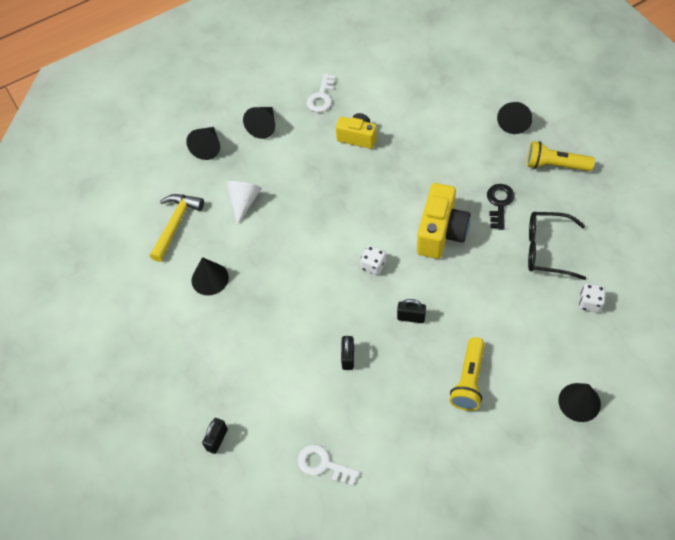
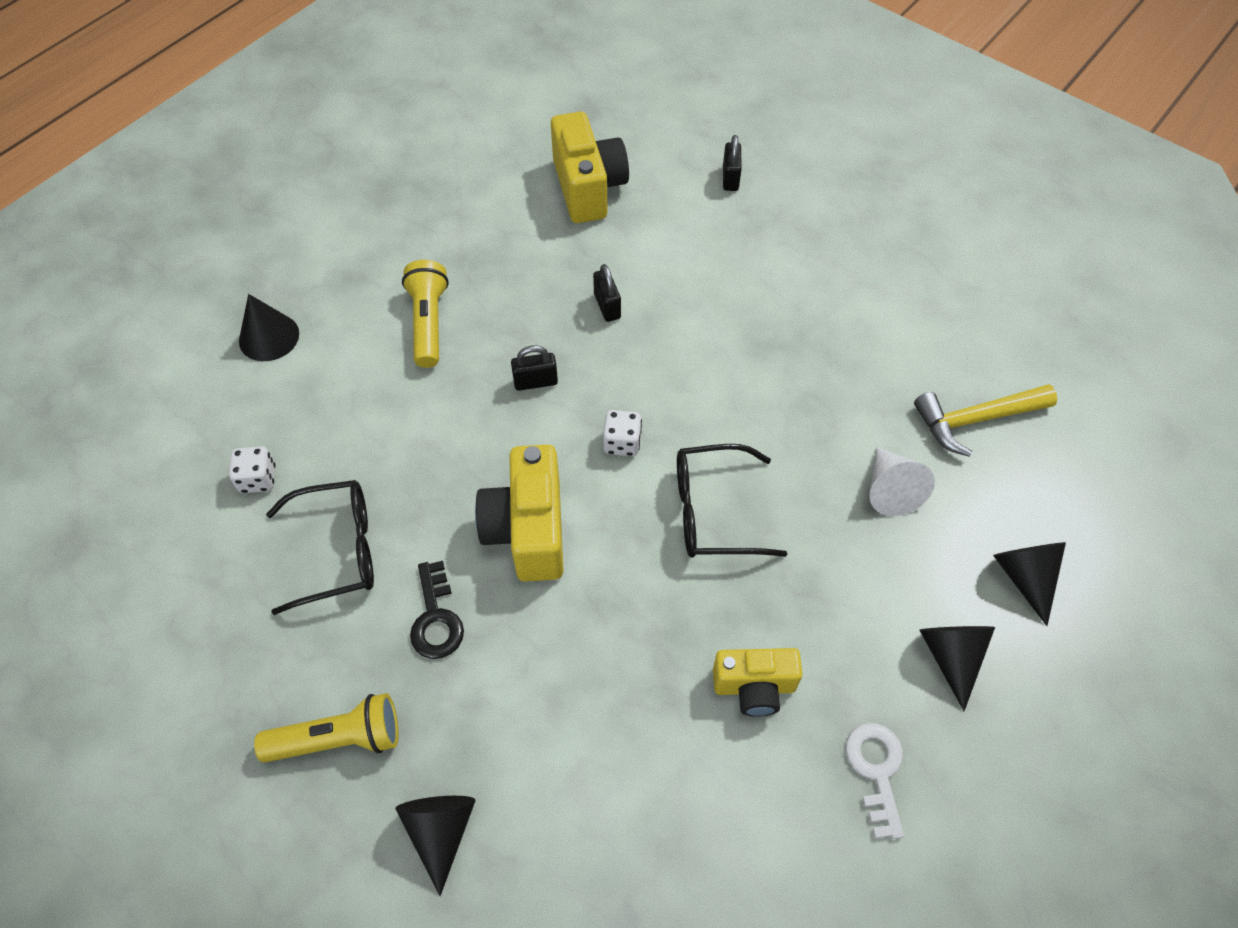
camera: 155 degrees right, 0 degrees up
(176, 224) = (975, 420): yellow hammer -> yellow hammer turned 75 degrees clockwise
(210, 279) = (863, 353): black cone -> none
(323, 465) = (588, 188): white key -> yellow camera
(339, 215) = (714, 511): none -> black glasses

